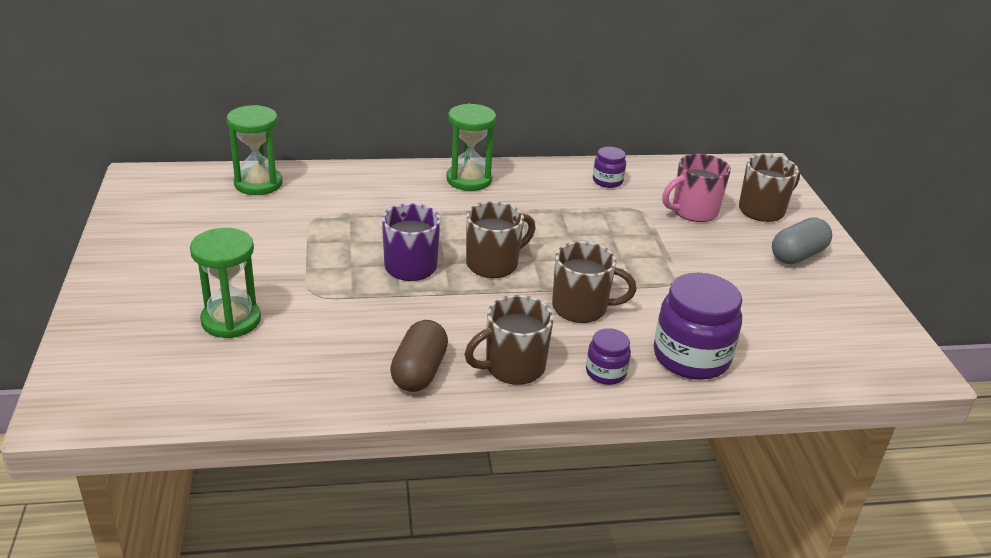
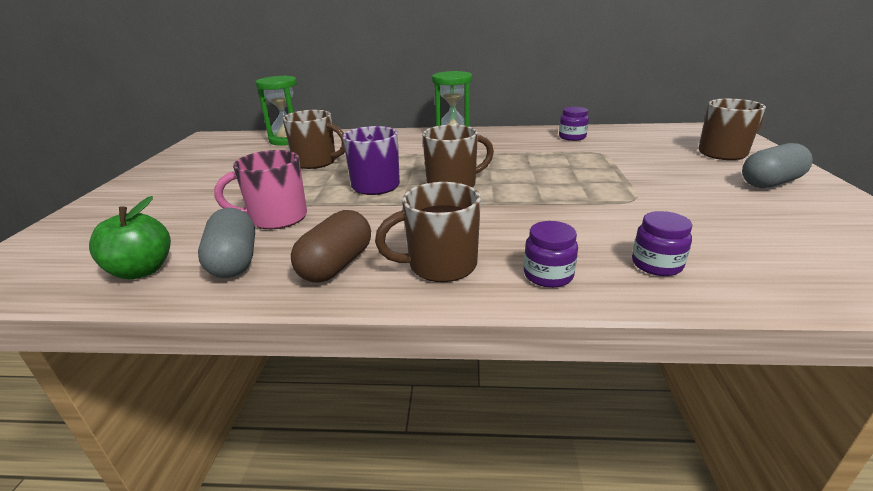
camera: 15 degrees right, 5 degrees down
(231, 320) = (191, 218): green hourglass -> none
(233, 387) = (142, 270): none -> green apple
(318, 372) = (234, 261): none -> grey capsule
(581, 308) = (531, 217): brown mug -> brown mug (316, 162)
(691, 357) = (656, 264): purple jar -> purple jar, size x0.52
(693, 211) = (653, 153): pink mug -> pink mug (277, 218)

